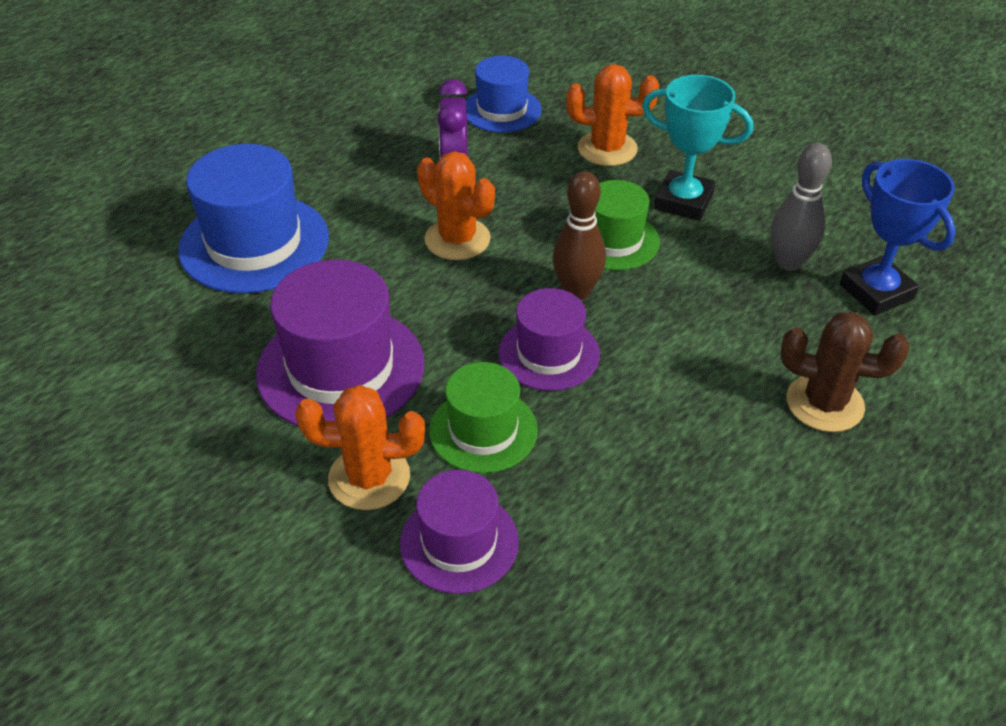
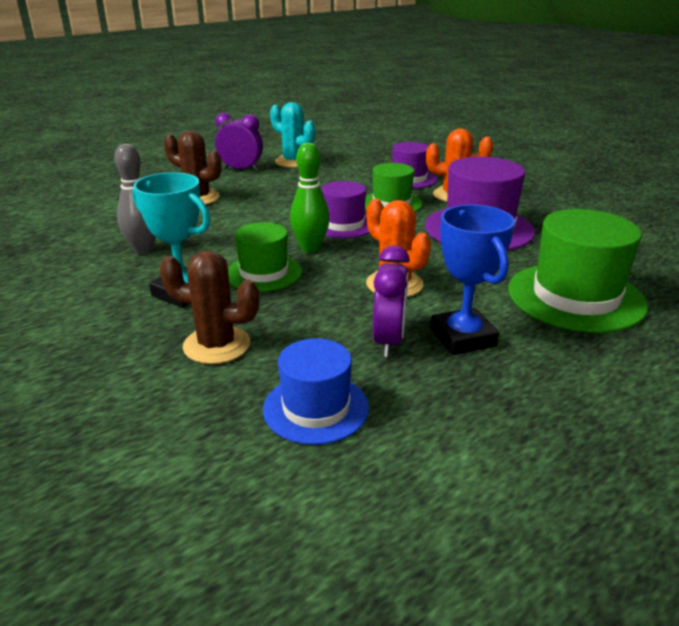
camera: 170 degrees left, 15 degrees down
(254, 243) = (575, 297): blue hat -> green hat
(576, 291) = (310, 248): brown bowling pin -> green bowling pin
(607, 149) = (216, 345): orange cactus -> brown cactus
(738, 602) = (294, 162): none -> turquoise cactus
(829, 538) = (241, 169): none -> purple clock
(876, 292) = (104, 232): blue trophy -> blue trophy (463, 337)

